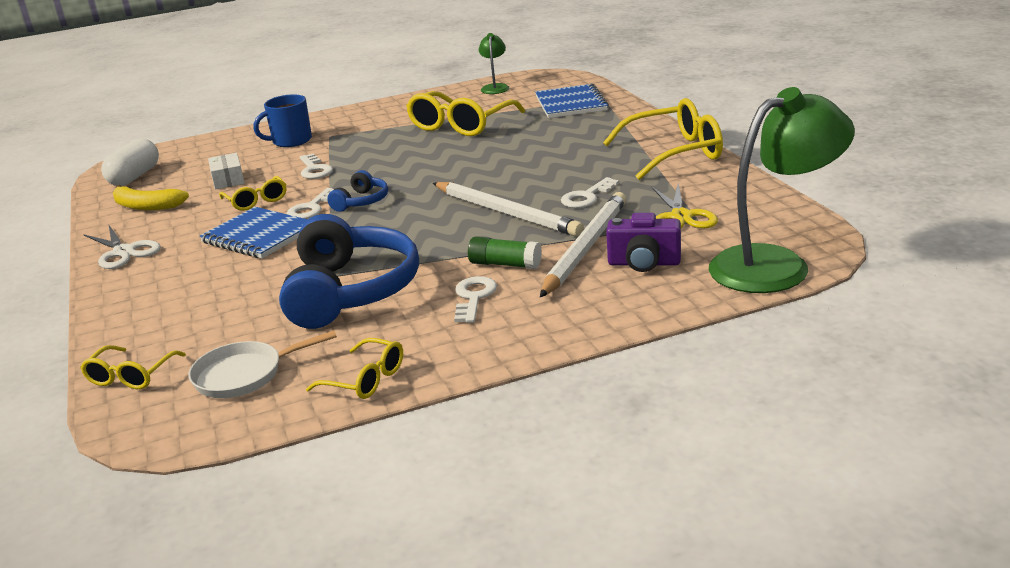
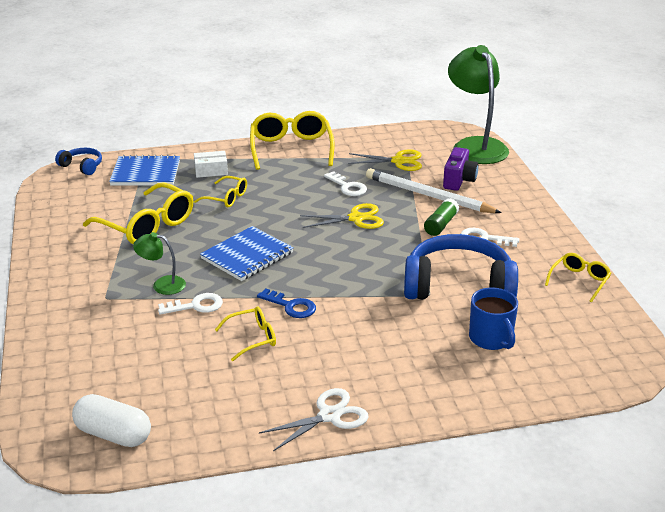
camera: 85 degrees left, 5 degrees up
(130, 376) = (562, 383): yellow glasses -> yellow glasses (226, 198)
(147, 206) = (216, 413): yellow banana -> none
(228, 180) = (180, 360): white box -> white box (211, 171)
(244, 375) = (567, 329): white pan -> none
(259, 236) = (335, 333): blue notebook -> blue notebook (247, 256)
(291, 141) = (96, 323): blue mug -> blue mug (491, 338)
(311, 208) = (291, 306): white key -> blue key
(361, 201) = (293, 280): blue headphones -> blue headphones (82, 166)
(495, 87) = (58, 202): green lamp -> green lamp (162, 285)
(505, 212) = (356, 218): white pencil -> yellow scissors

